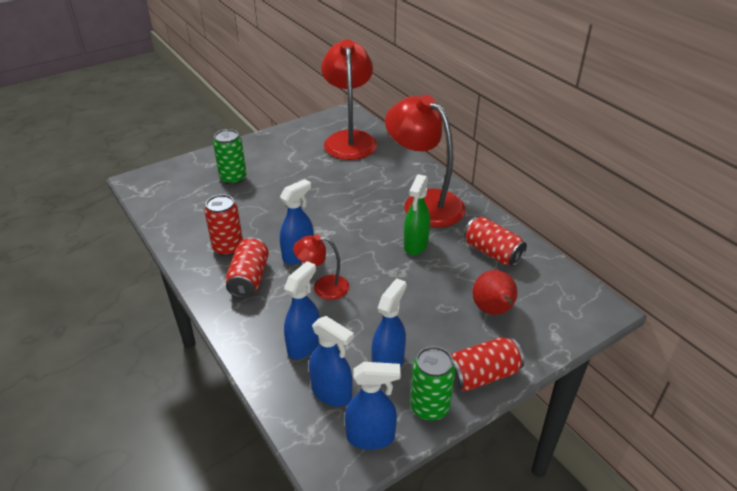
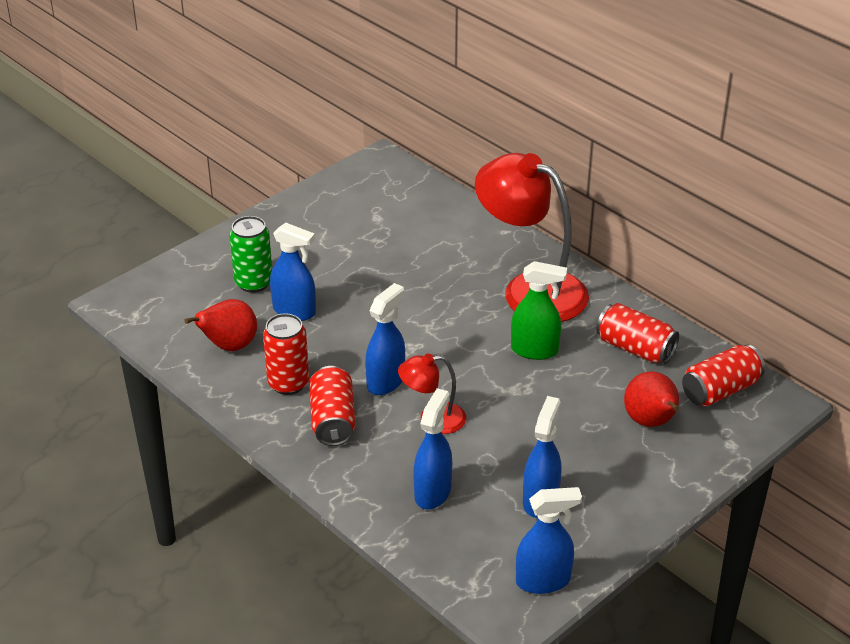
camera: 10 degrees left, 0 degrees up
(198, 218) = (229, 346): none -> red pear
(331, 393) = (484, 541): blue spray bottle -> blue spray bottle (294, 311)
(349, 139) = (399, 203): red lamp -> none
(415, 245) = (535, 350): green spray bottle -> green spray bottle turned 90 degrees counterclockwise
(429, 407) = (601, 541): green can -> none
(482, 375) = (653, 499): red can -> red can (720, 390)

